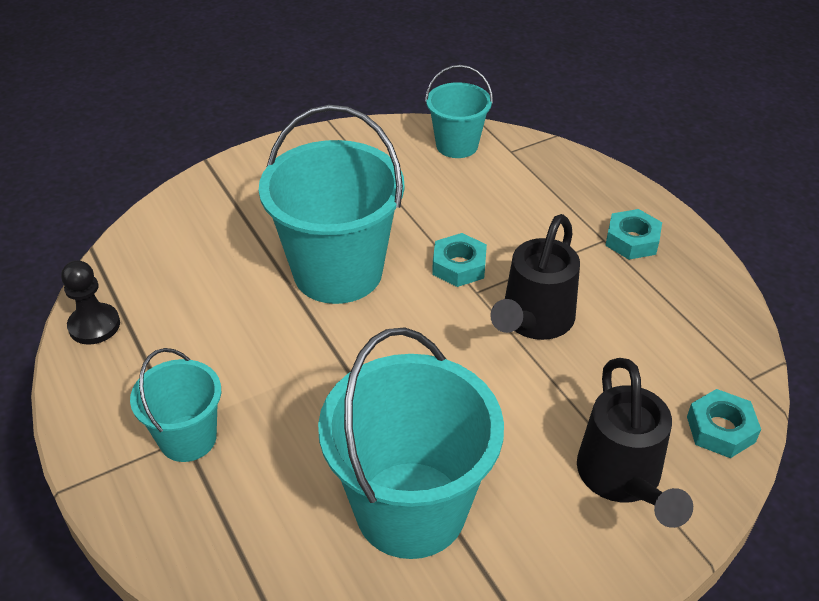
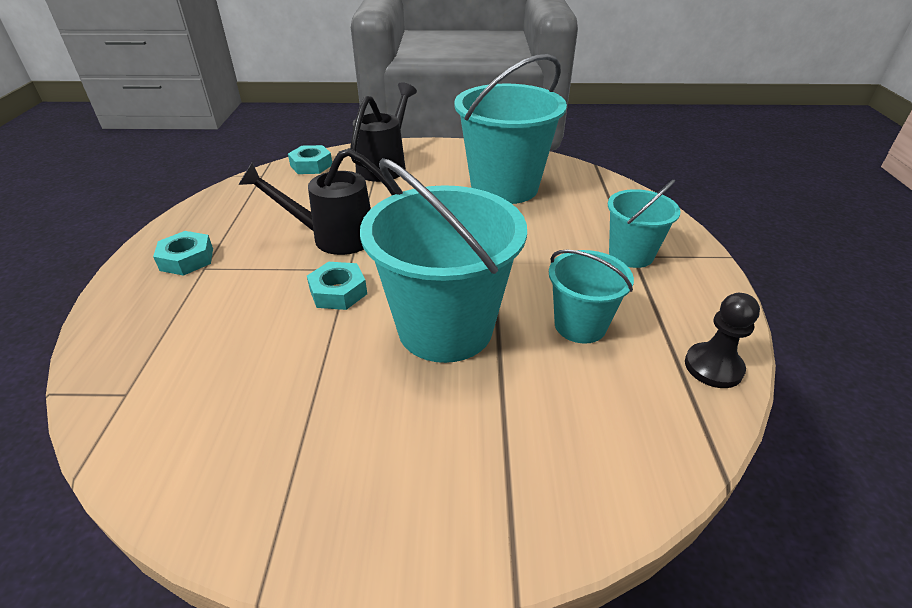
camera: 150 degrees left, 5 degrees down
(457, 145) = (163, 434): turquoise bucket -> turquoise bucket (580, 325)
(534, 321) = (334, 237): black watering can -> black watering can turned 150 degrees counterclockwise

